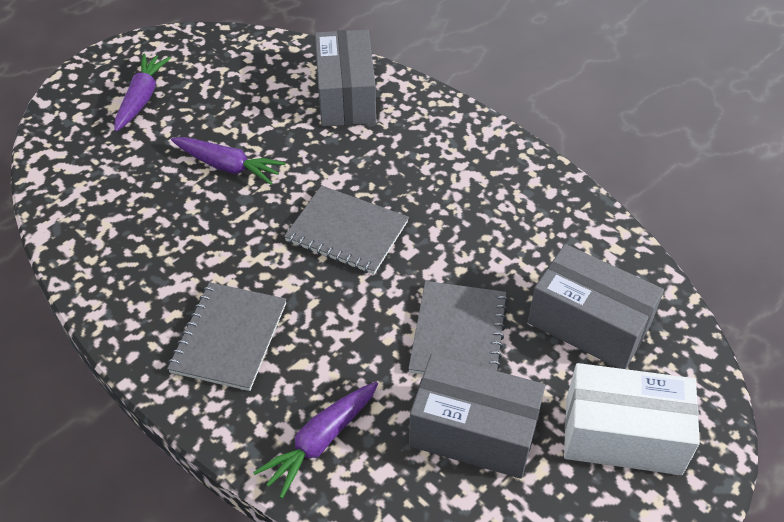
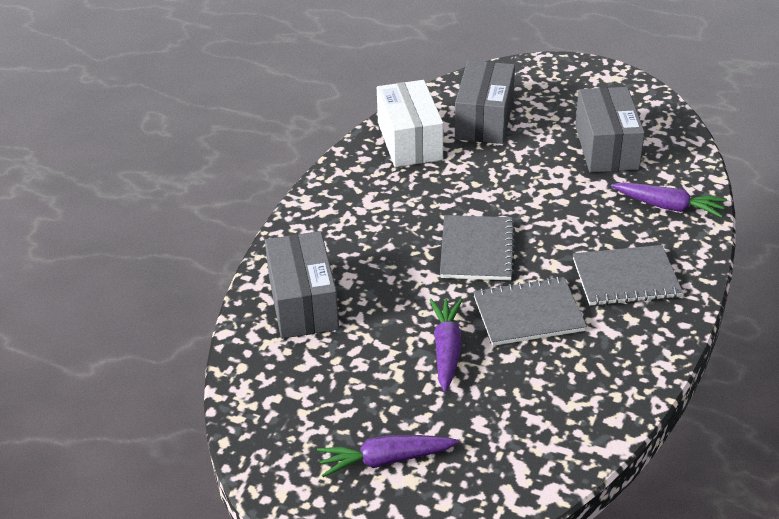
camera: 110 degrees left, 10 degrees down
(346, 96) = (303, 303): grey box -> grey box turned 75 degrees counterclockwise
(458, 334) = (535, 170): grey notebook -> grey notebook (528, 314)
(622, 435) = (561, 94): white box -> white box (409, 141)

